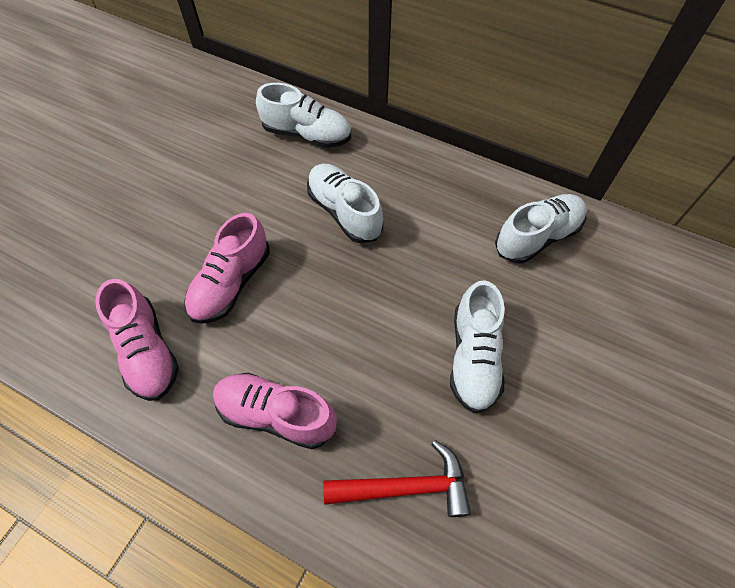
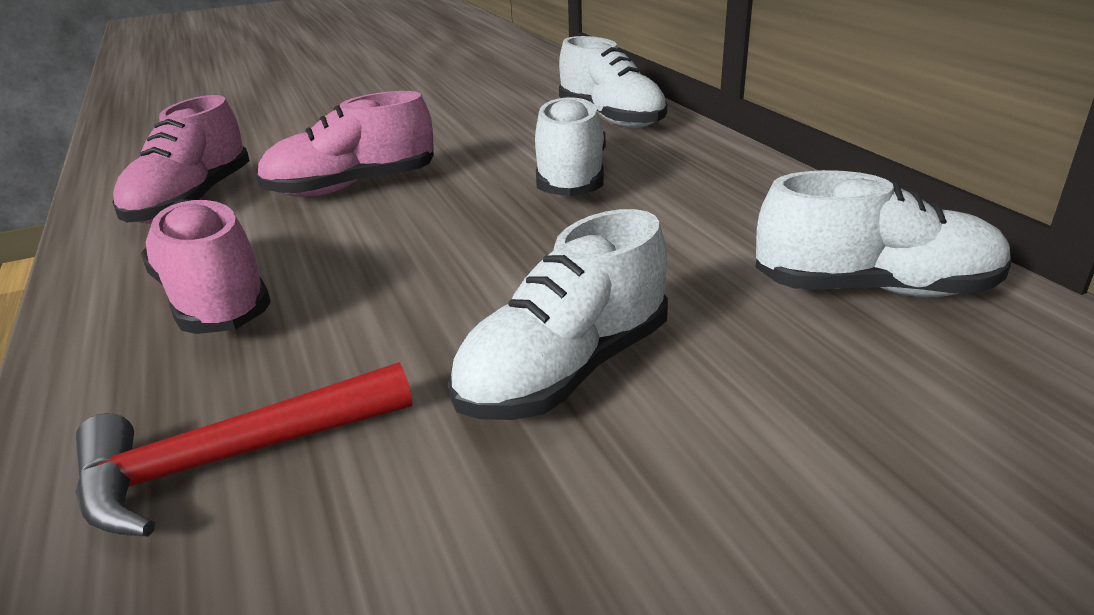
camera: 40 degrees right, 30 degrees down
(406, 486) = (230, 460): red hammer -> red hammer turned 120 degrees clockwise

